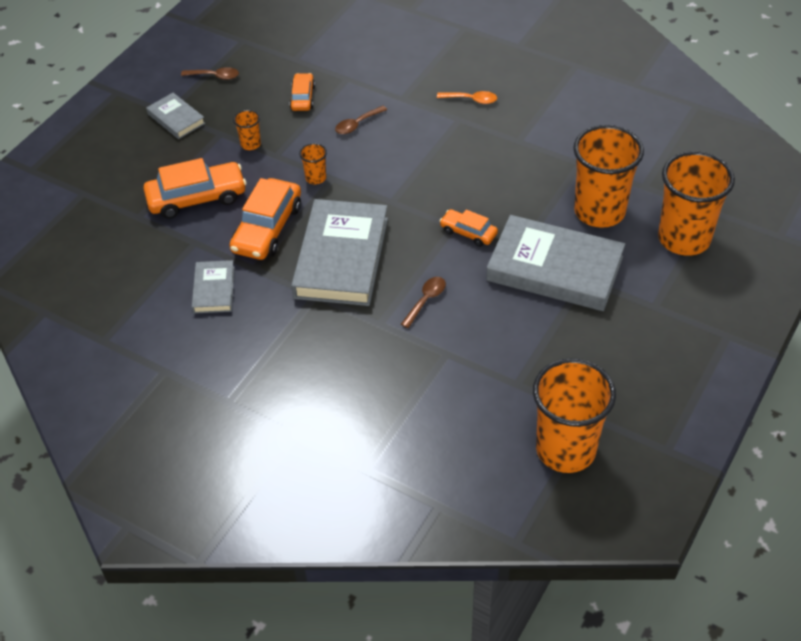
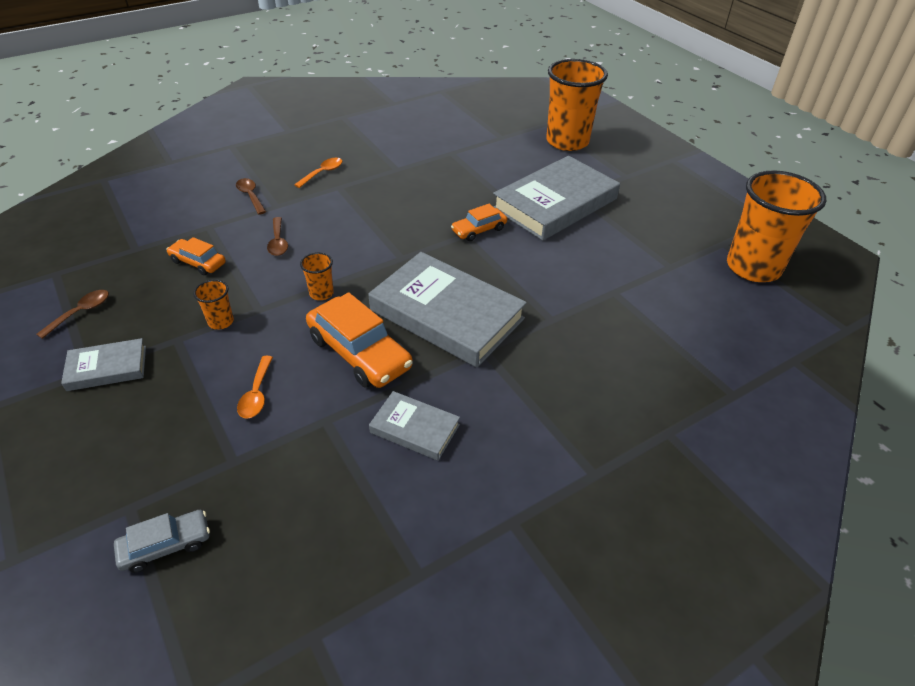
camera: 65 degrees left, 5 degrees down
(68, 222) = (166, 545): none -> grey car
(197, 198) = (256, 394): orange car -> orange spoon
(426, 300) = (542, 281): brown spoon -> brown spoon (250, 196)
(599, 211) = (510, 163): orange cup -> none

